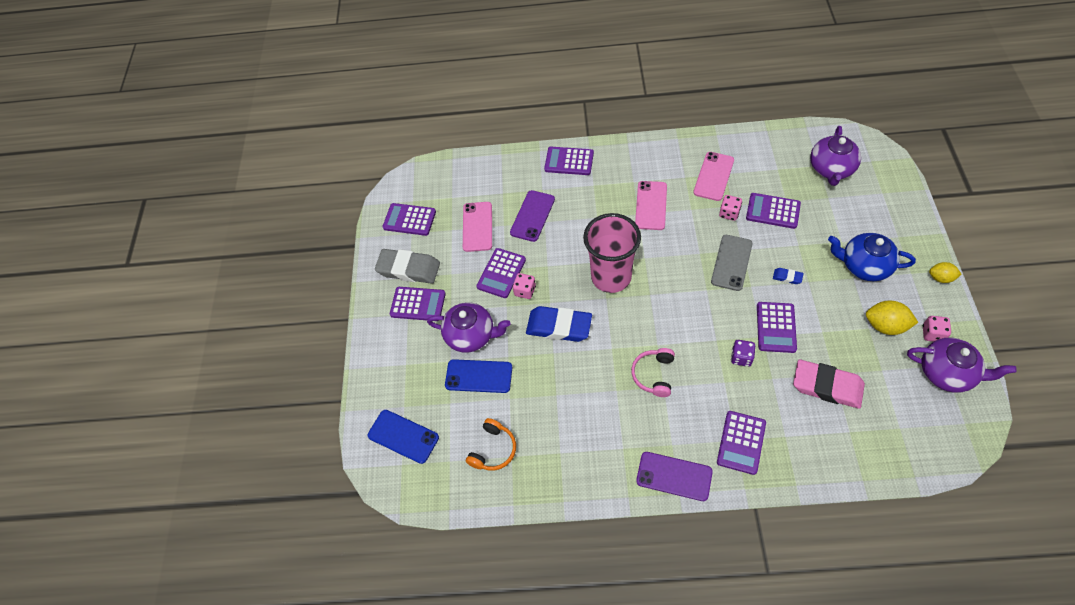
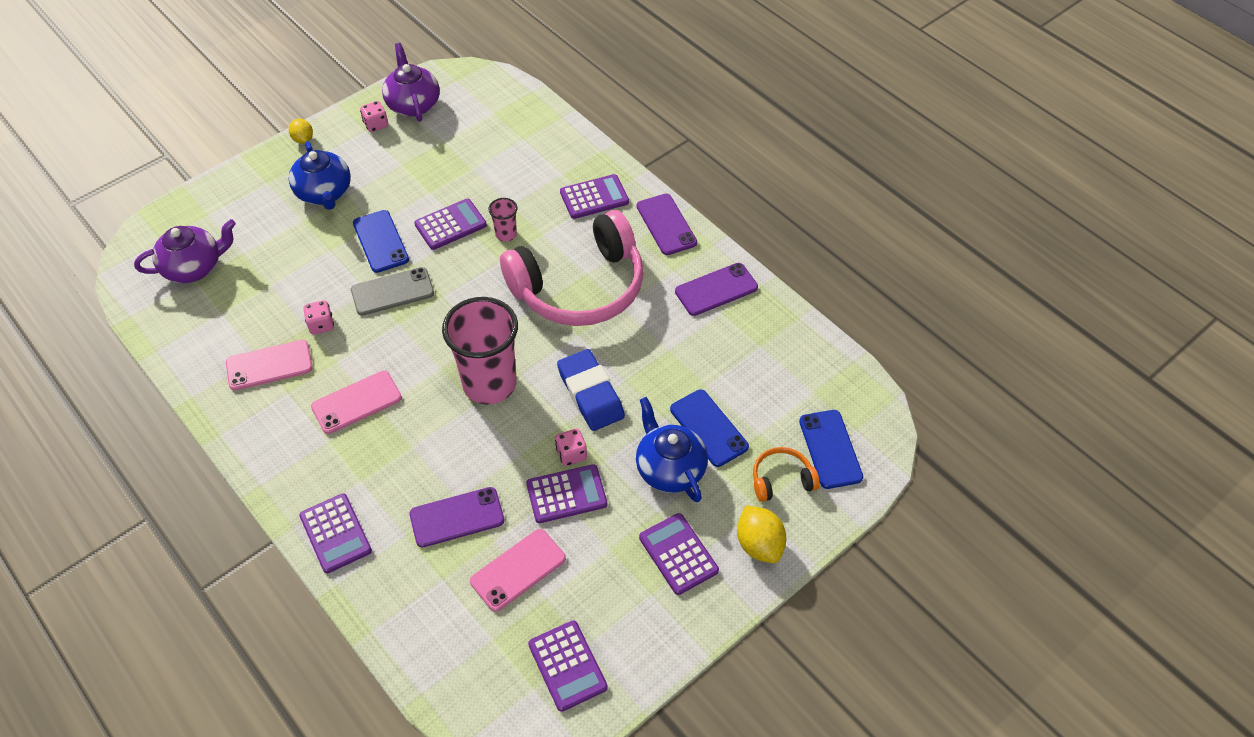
camera: 135 degrees left, 5 degrees down
(408, 269) = (640, 604): grey eraser -> none
(471, 335) = (669, 468): purple teapot -> blue teapot
(493, 450) = (768, 364): orange headphones -> orange headphones (781, 480)
(583, 465) = (716, 289): none -> purple phone
(654, 375) = (579, 287): pink headphones -> pink headphones, size x2.37
(741, 357) = (506, 234): purple dice -> pink cup
(773, 211) = (293, 289): purple calculator -> none
(787, 277) = (380, 241): blue eraser -> blue phone
(827, 386) = (488, 167): pink eraser -> none
(885, 326) = (390, 155): yellow lemon -> yellow lemon (759, 544)

